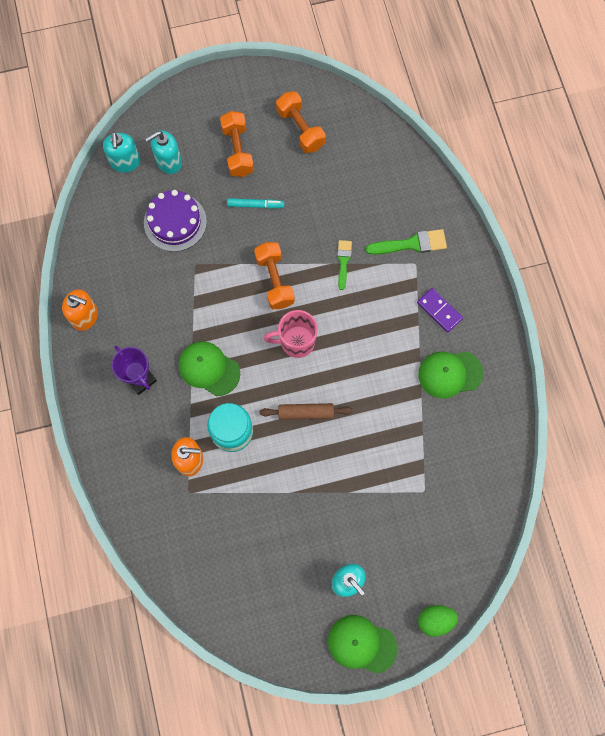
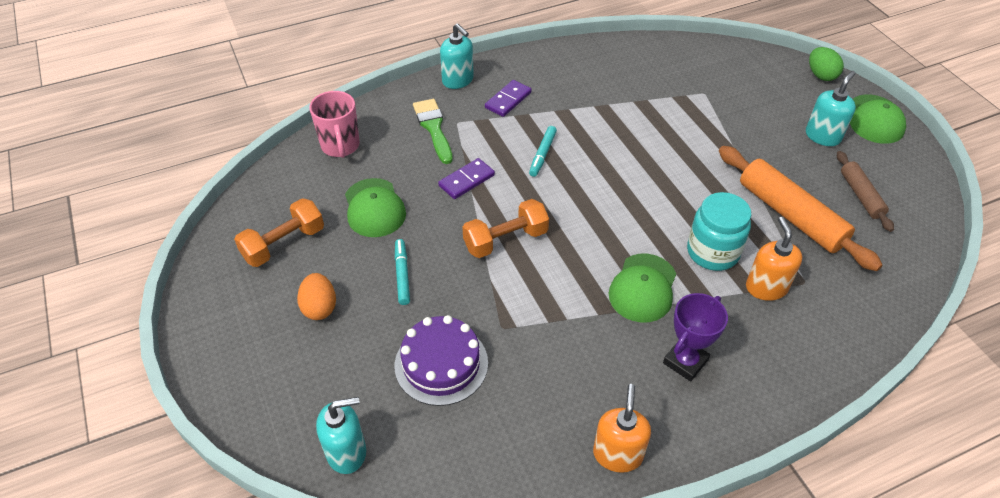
camera: 100 degrees left, 25 degrees down
(168, 162) = (342, 390): turquoise soap dispenser -> turquoise soap dispenser (458, 80)
(237, 151) = (319, 307): orange dumbbell -> orange egg
(257, 509) = (790, 215): none -> orange rolling pin
(296, 342) = (580, 209): pink mug -> pink mug (340, 146)
(306, 413) = (661, 189): brown rolling pin -> brown rolling pin (861, 195)
(343, 261) = (466, 180): green brush -> purple domino
(364, 326) = (542, 154): none -> turquoise marker
(450, 374) = (575, 87): green cap -> green cap (374, 208)

